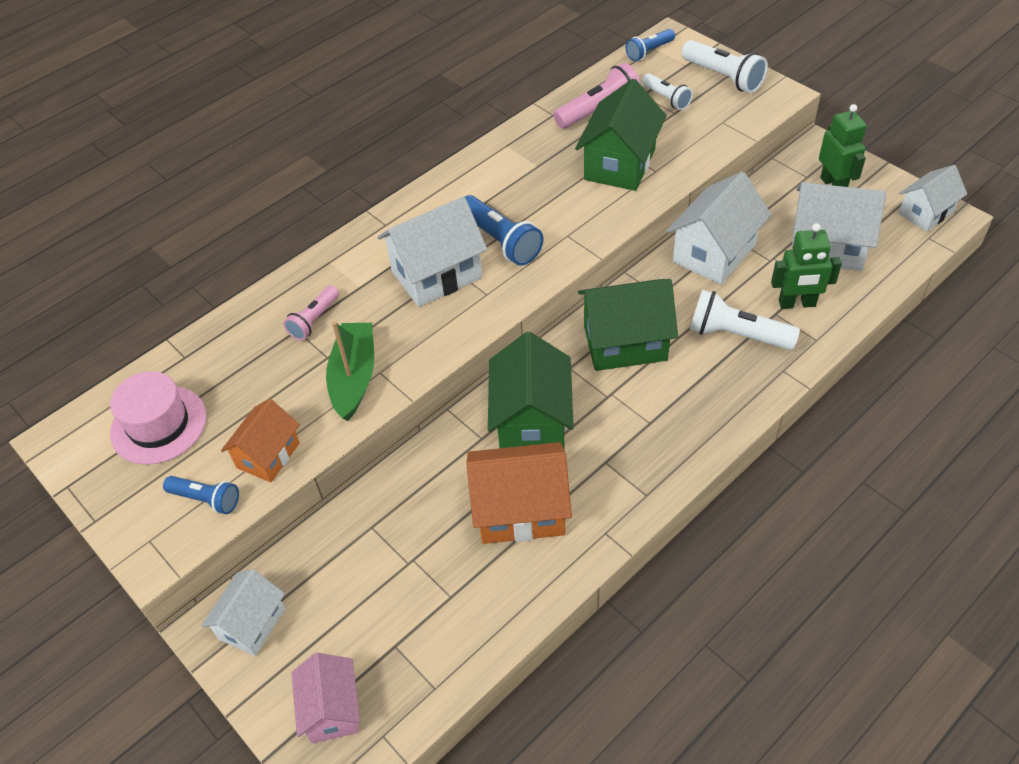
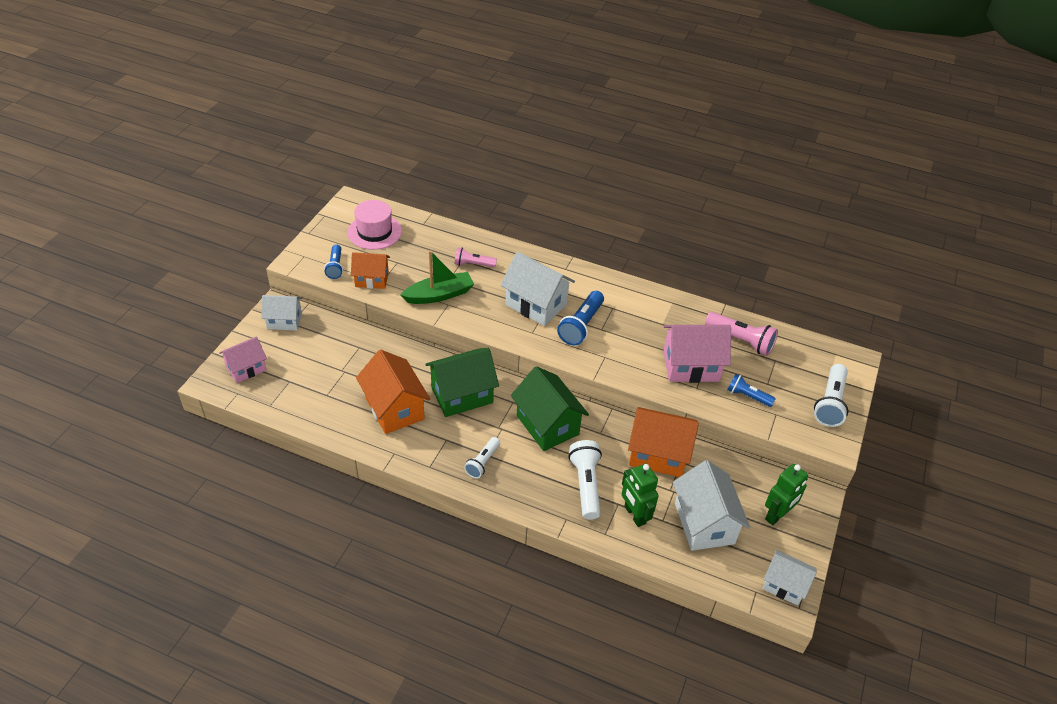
camera: 60 degrees right, 5 degrees down
(620, 164) = (691, 366): green house -> pink house
(649, 52) = (828, 352): blue flashlight -> blue flashlight (747, 396)
(666, 98) = (780, 375): white flashlight -> white flashlight (483, 462)
(714, 253) = (658, 454): white house -> orange house

